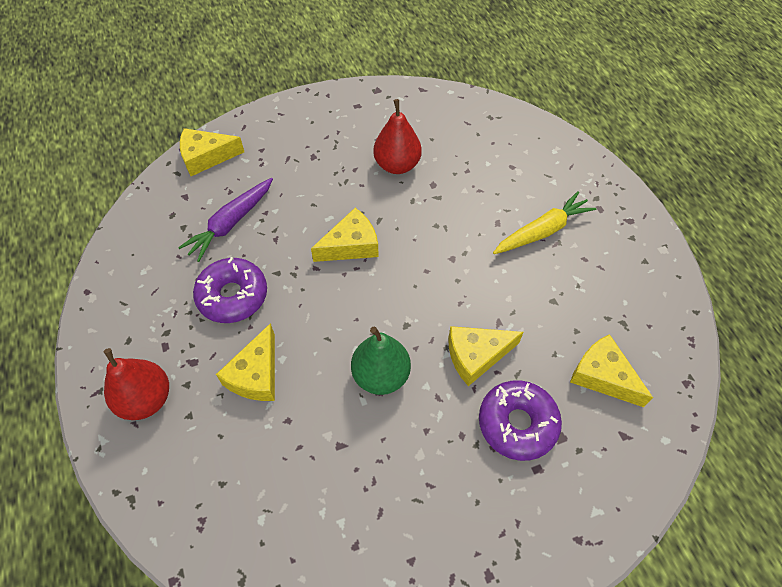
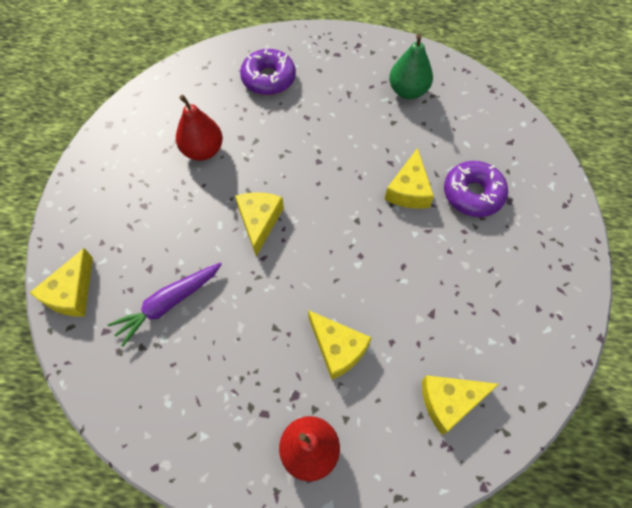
camera: 60 degrees left, 5 degrees up
(231, 223) = (168, 304): purple carrot -> purple carrot turned 75 degrees clockwise
(232, 296) = (248, 334): purple donut -> purple donut (268, 79)
(381, 375) = (390, 258): green pear -> green pear (408, 91)
(542, 231) = (333, 95): yellow carrot -> none
(602, 376) = (464, 128): yellow cheese -> yellow cheese (449, 402)

